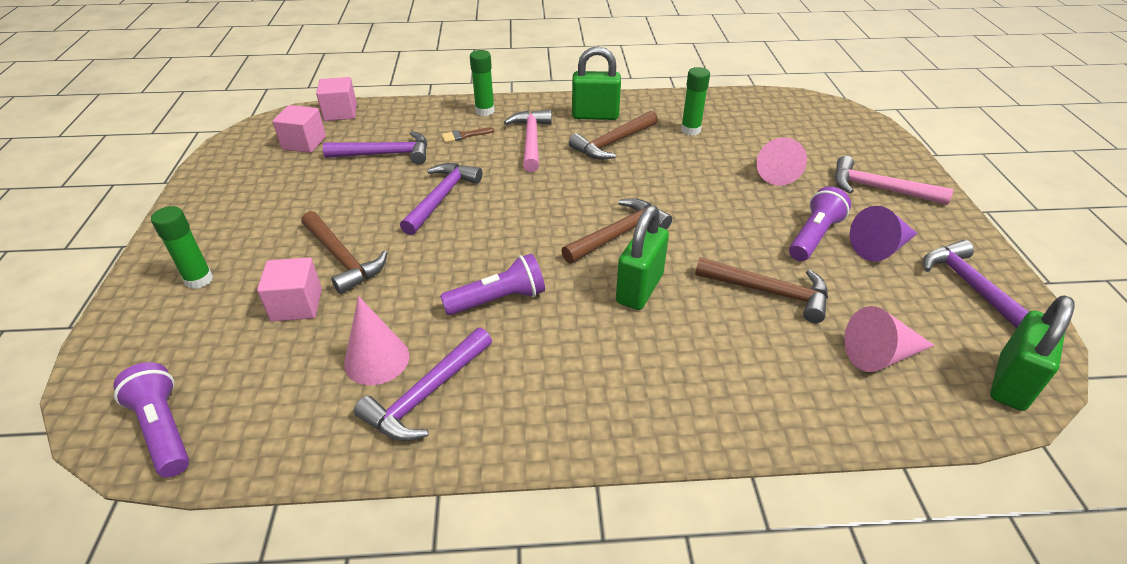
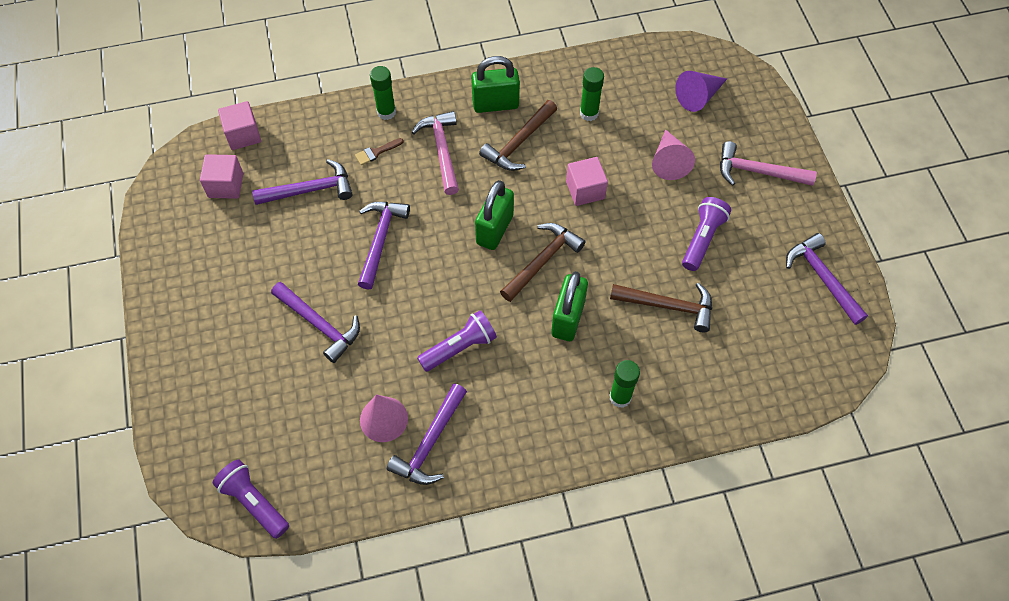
camera: 10 degrees left, 20 degrees up
(199, 280) = (209, 366): green glue stick -> green glue stick (620, 397)
(297, 305) = (301, 378): pink cube -> pink cube (585, 190)
(343, 259) = (320, 325): brown hammer -> purple hammer
(880, 248) = (755, 244): purple cone -> purple cone (698, 96)
(881, 355) = (749, 354): pink cone -> none
(1011, 383) = (837, 364): green padlock -> green padlock (495, 230)

